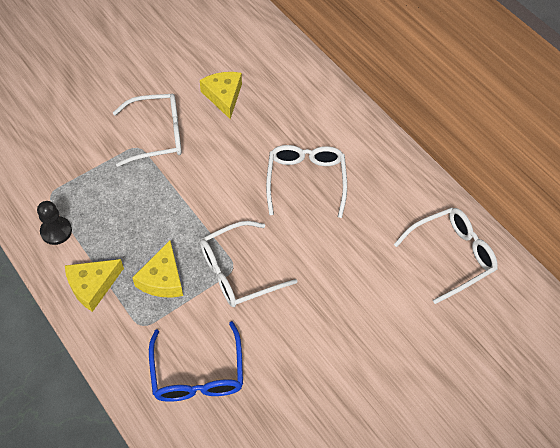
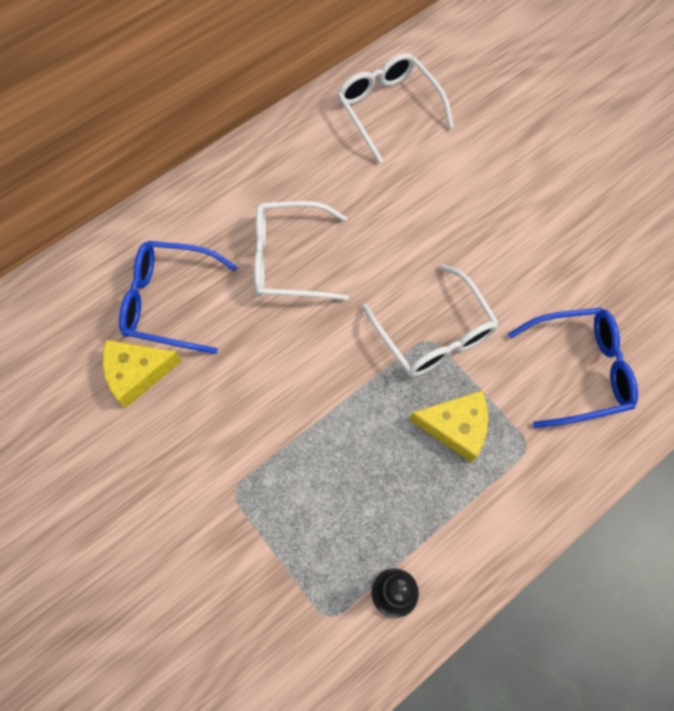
camera: 90 degrees left, 10 degrees up
(93, 286) = (478, 521): yellow cheese -> none
(157, 135) = (211, 463): white glasses -> none
(275, 112) = (169, 301): none -> blue glasses

